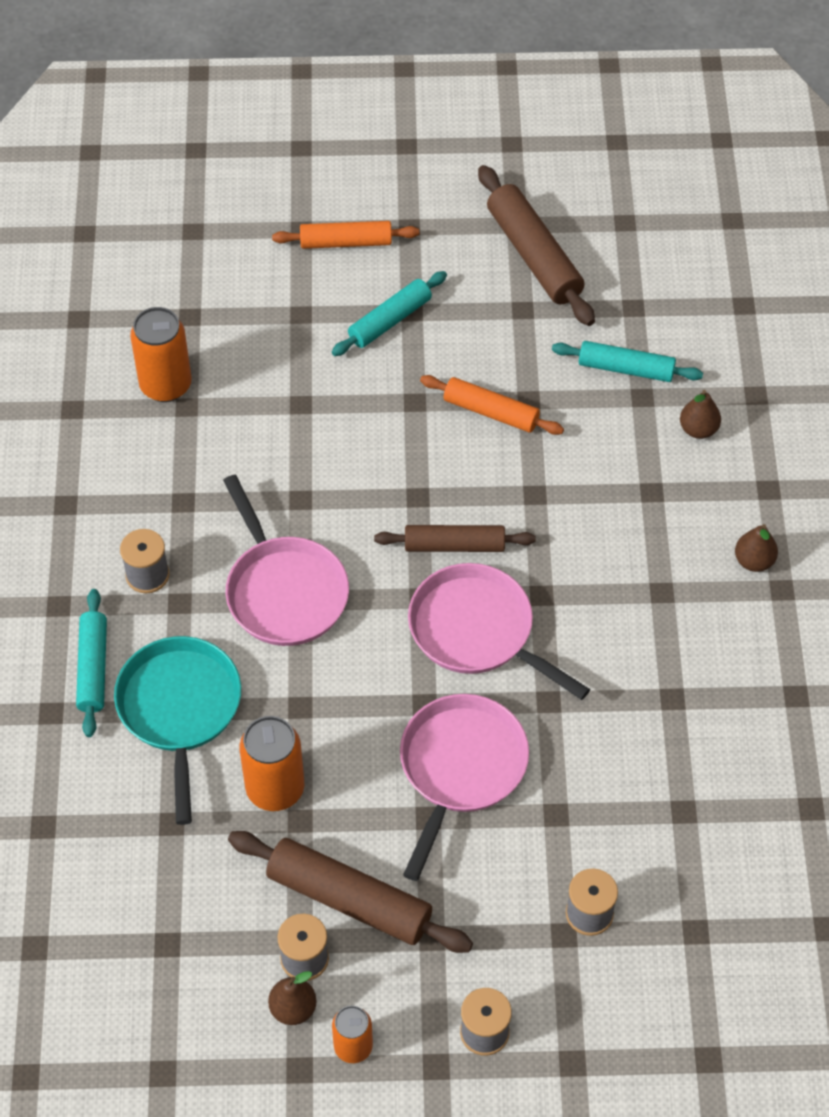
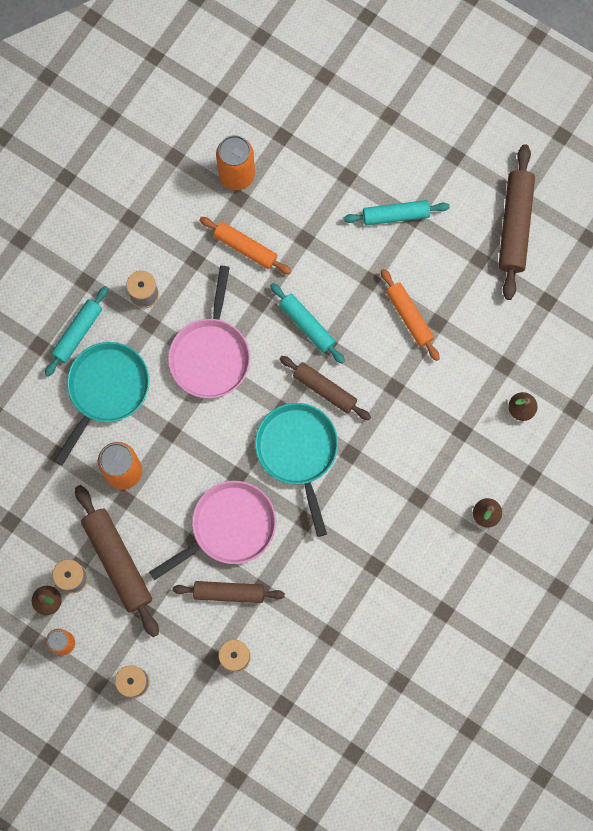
camera: 35 degrees right, 20 degrees up
(346, 242) = (409, 143): orange rolling pin -> orange rolling pin (245, 248)
(477, 631) = (298, 452): pink pan -> turquoise pan
(521, 843) = (229, 593): none -> brown rolling pin
(626, 368) = (510, 340): turquoise rolling pin -> turquoise rolling pin (307, 325)

